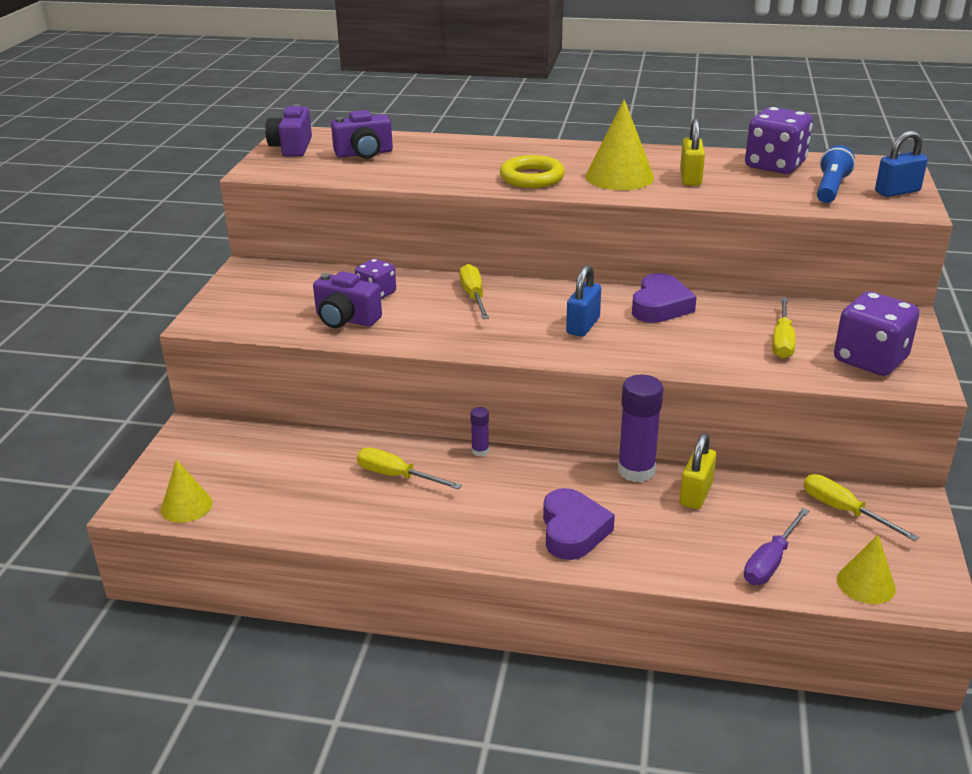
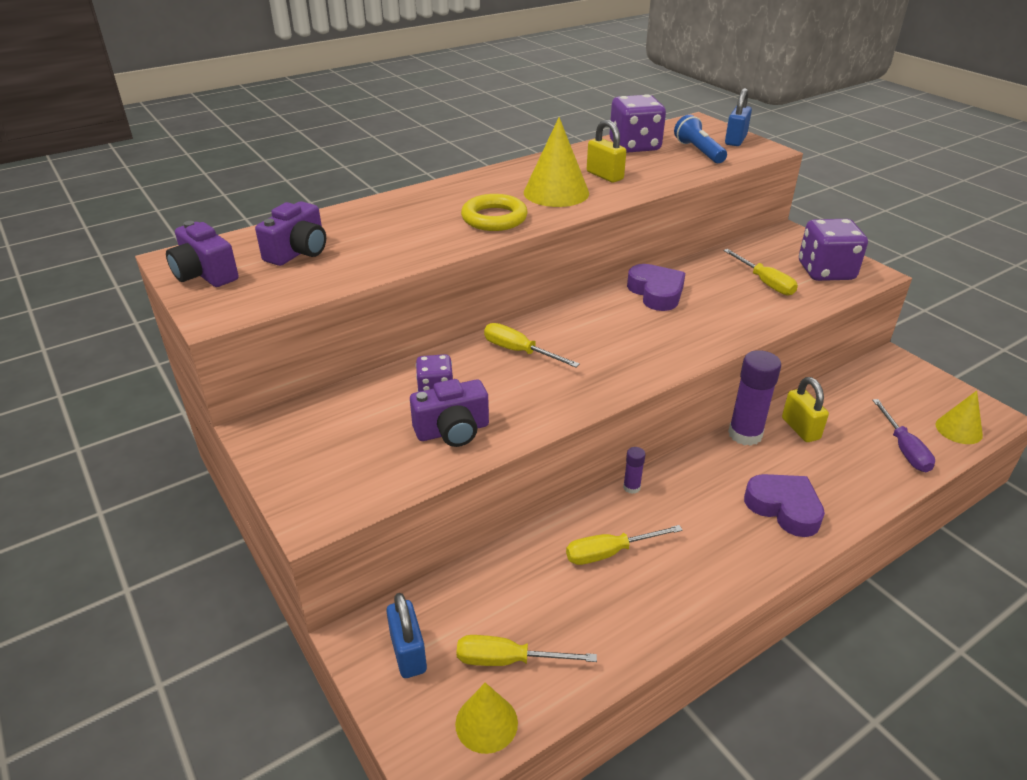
camera: 45 degrees left, 5 degrees up
(583, 326) = (637, 335): blue padlock -> blue padlock (408, 653)
(843, 511) = (878, 388): yellow screwdriver -> yellow screwdriver (508, 660)

